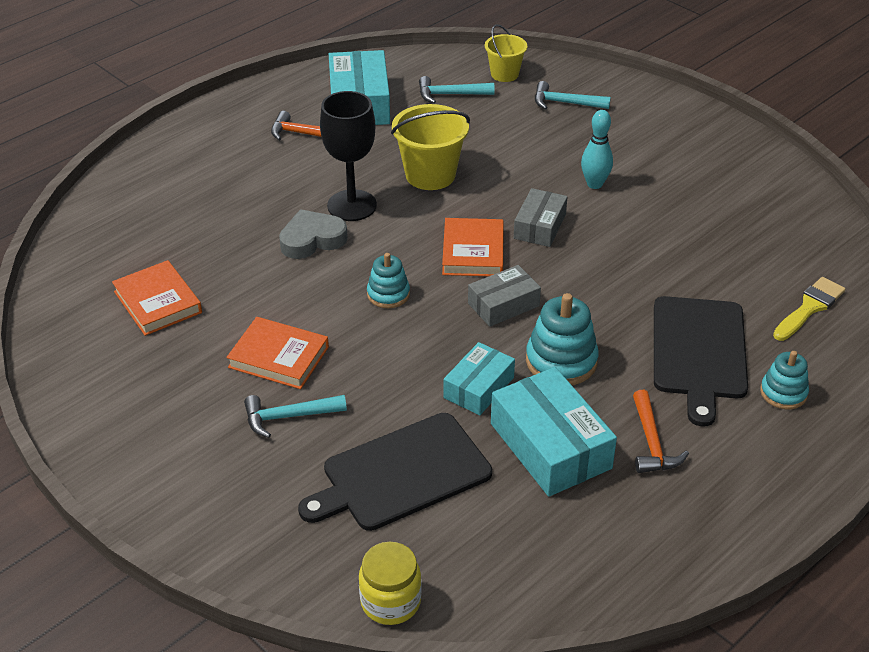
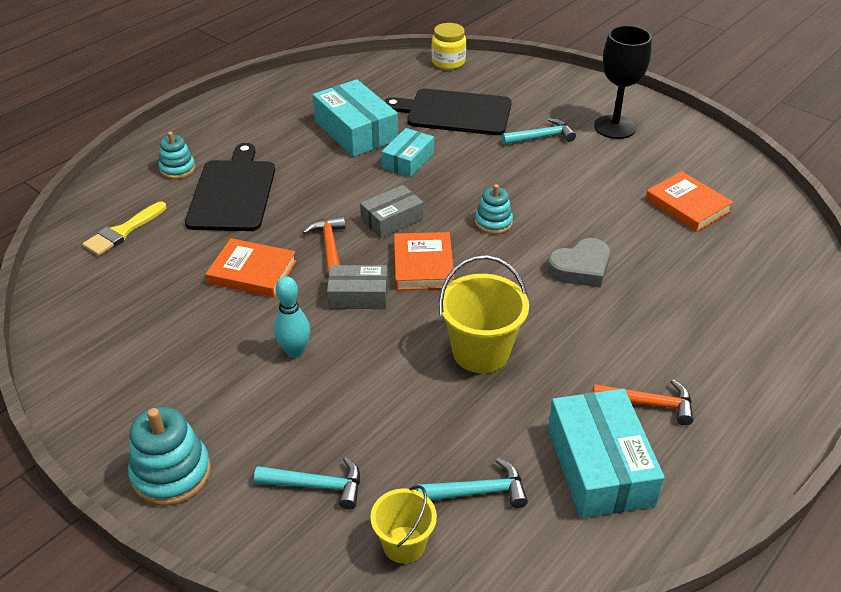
camera: 175 degrees right, 0 degrees up
(279, 357) = (566, 172): orange book -> orange book (252, 272)
(352, 205) = (555, 308): black goblet -> black goblet (614, 127)
(401, 474) = (454, 112): black cutting board -> black cutting board turned 135 degrees counterclockwise
(539, 226) = (358, 296): grey box -> grey box turned 75 degrees clockwise
(561, 361) = (344, 180): turquoise stacking toy -> turquoise stacking toy (171, 473)
(651, 442) = (285, 136): orange hammer -> orange hammer (329, 246)

